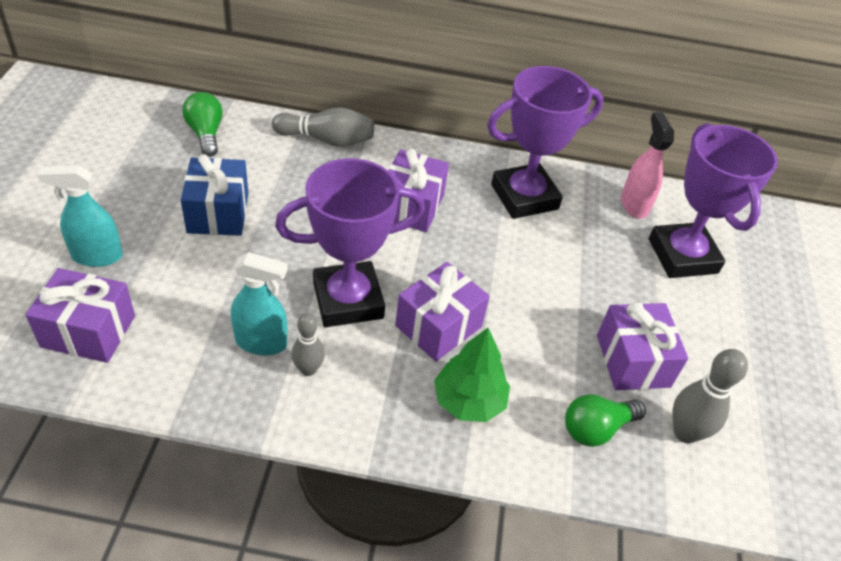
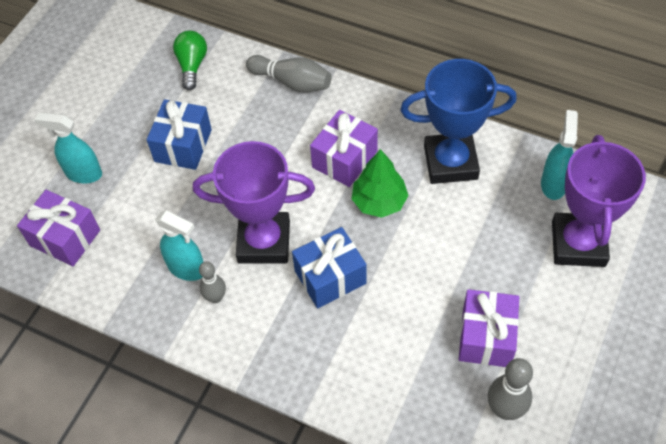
camera: 25 degrees right, 10 degrees up
(438, 326) = (330, 277): purple gift -> blue gift
(469, 401) = (332, 347): green tree -> green tree (379, 202)
(524, 197) = (450, 162): purple trophy -> blue trophy
(596, 429) = (429, 391): green light bulb -> none
(634, 205) = (553, 184): pink spray bottle -> turquoise spray bottle

